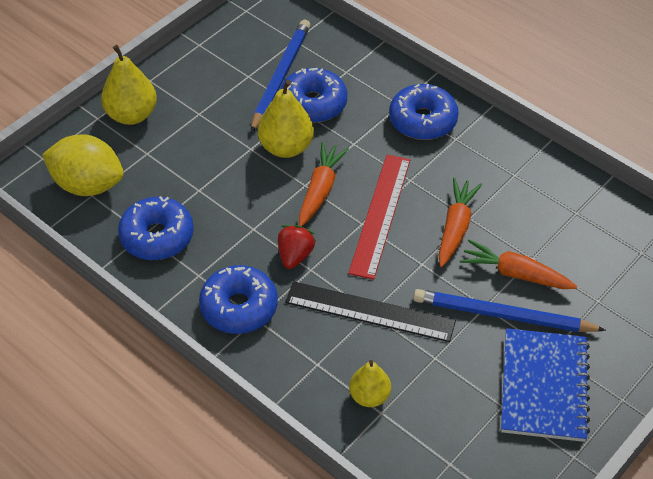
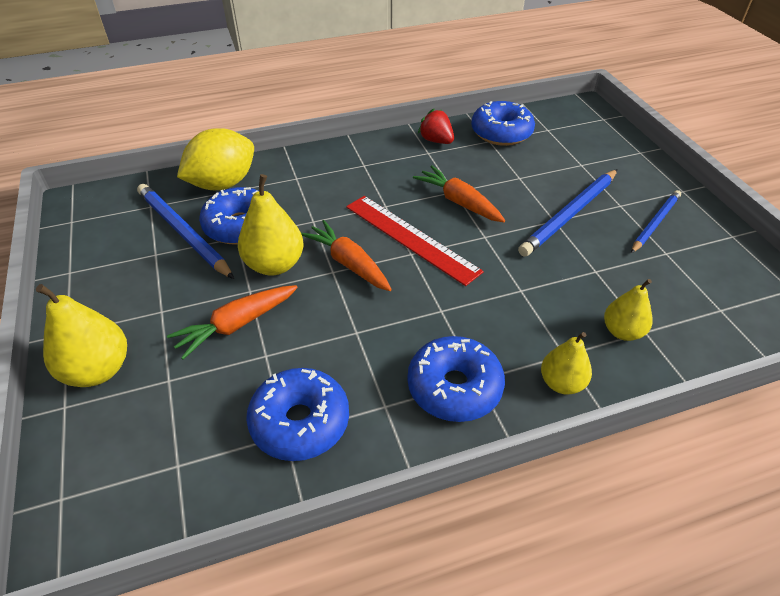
camera: 60 degrees left, 5 degrees down
(88, 185) = (157, 463): yellow lemon -> yellow lemon (223, 184)
(285, 371) = (561, 383): none -> yellow pear
(295, 255) = (416, 314): red strawberry -> red strawberry (436, 141)
(370, 311) = (519, 290): black ruler -> none
(423, 120) = (327, 173): blue donut -> blue donut (501, 133)
(515, 273) = (530, 191): orange carrot -> orange carrot (236, 325)
(544, 386) = (655, 223): blue notebook -> blue pencil

